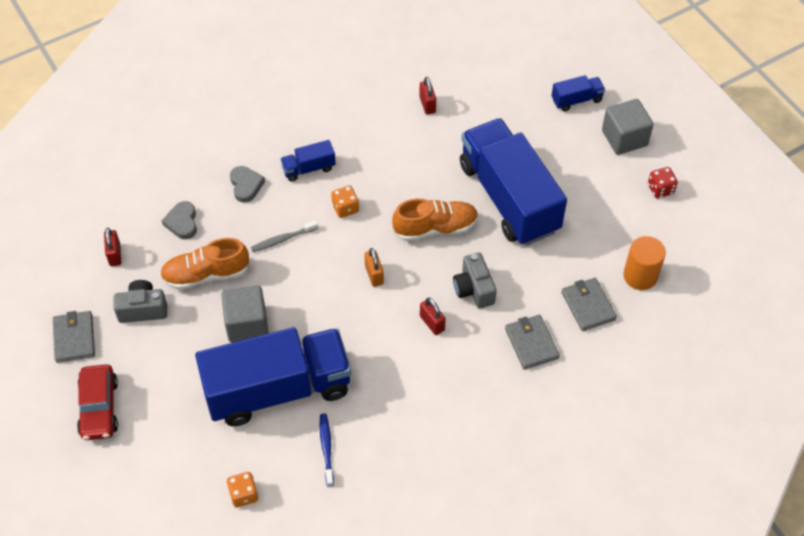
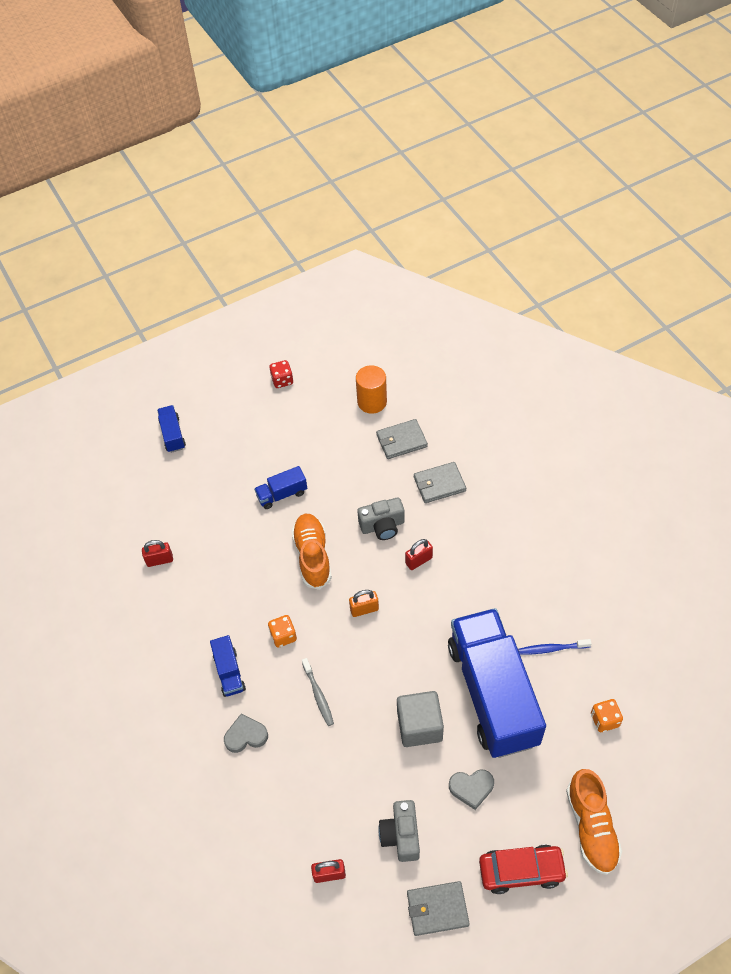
camera: 85 degrees left, 0 degrees up
(182, 222) = (290, 801): grey heart -> grey heart (471, 788)
(206, 274) = (359, 771): orange shoe -> orange shoe (591, 827)
(509, 198) = (282, 494): blue truck -> blue truck, size x0.41
(624, 138) = (222, 401): grey cube -> none

